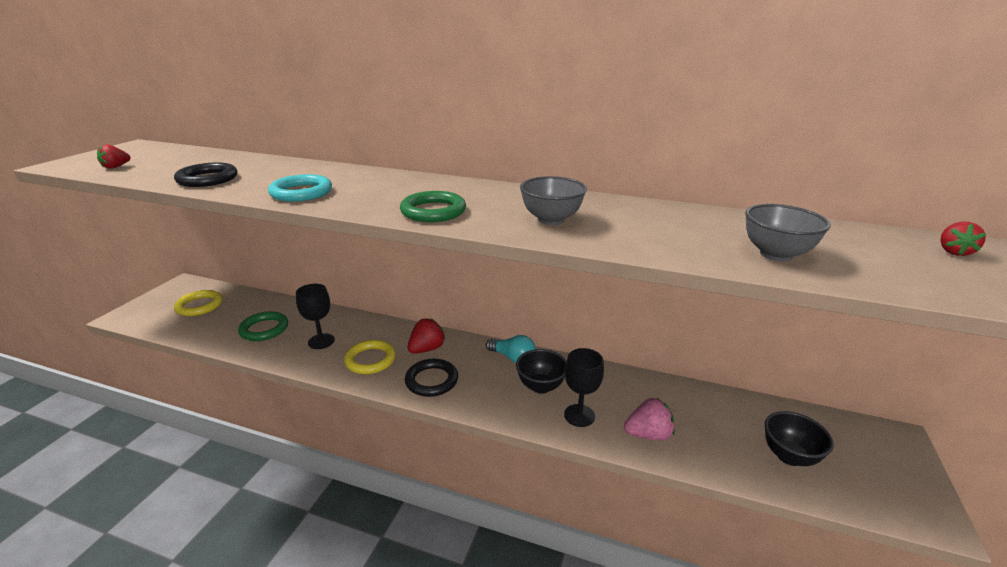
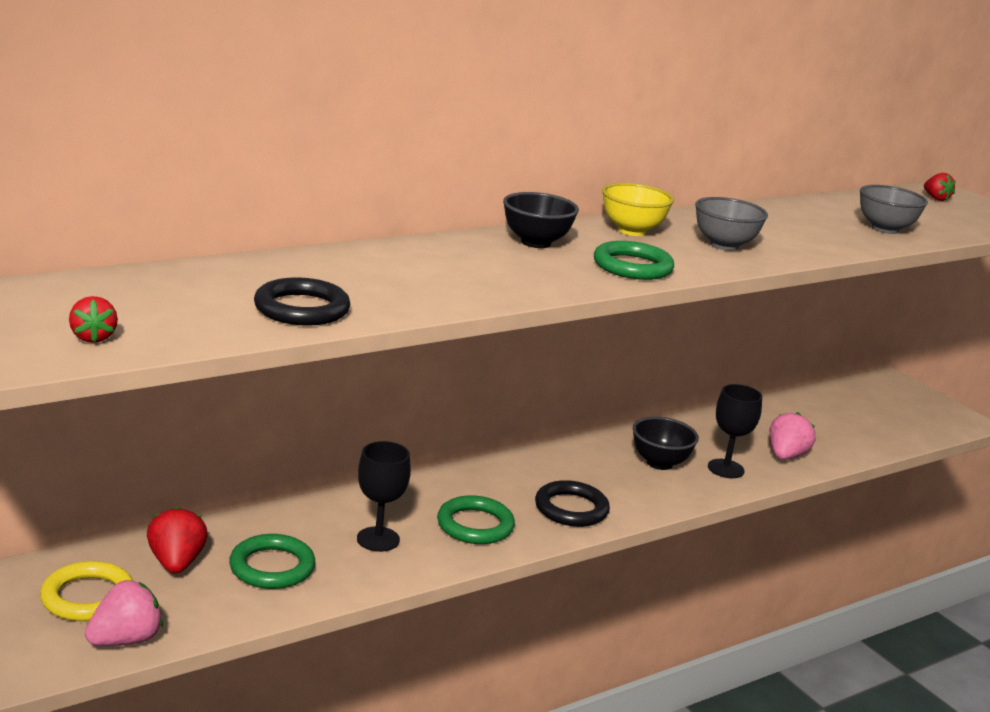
camera: 55 degrees left, 5 degrees down
(170, 327) = (125, 640): none -> pink strawberry
(301, 192) = (465, 288): turquoise ring -> none
(370, 360) = (475, 525): yellow ring -> green ring
(427, 349) = (502, 486): red strawberry -> red strawberry (176, 563)
(510, 195) = (631, 231): none -> yellow bowl
(512, 358) = (591, 452): turquoise light bulb -> none
(789, 456) = (869, 424): black bowl -> black bowl (536, 243)

